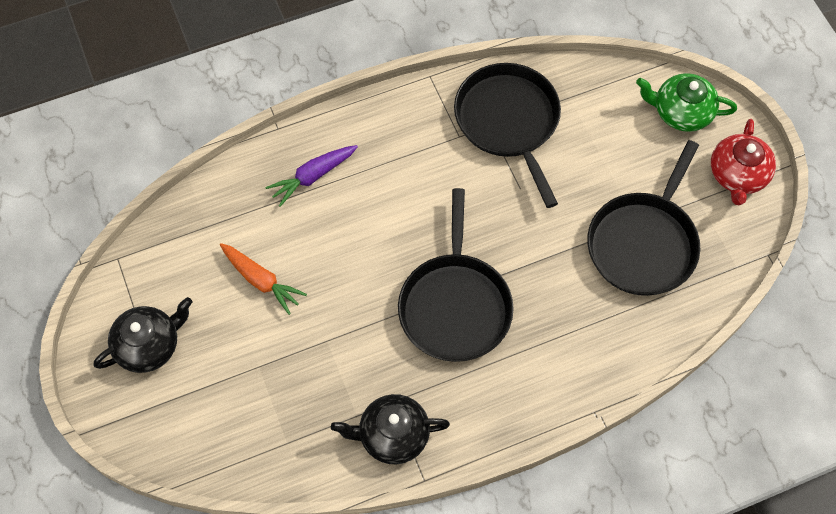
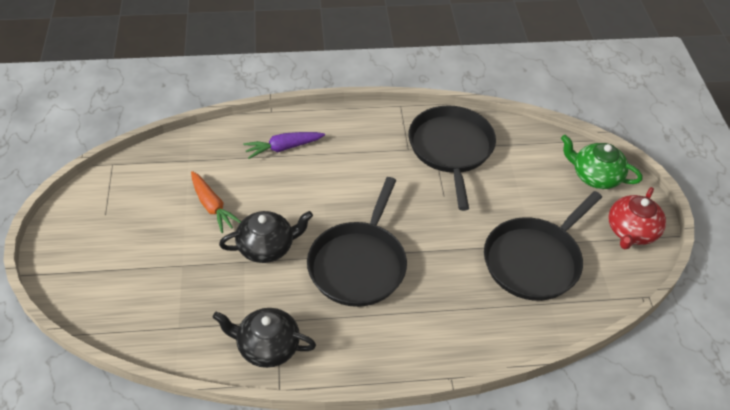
camera: 15 degrees right, 15 degrees down
(149, 345) = (105, 227): black teapot -> black teapot (267, 247)

